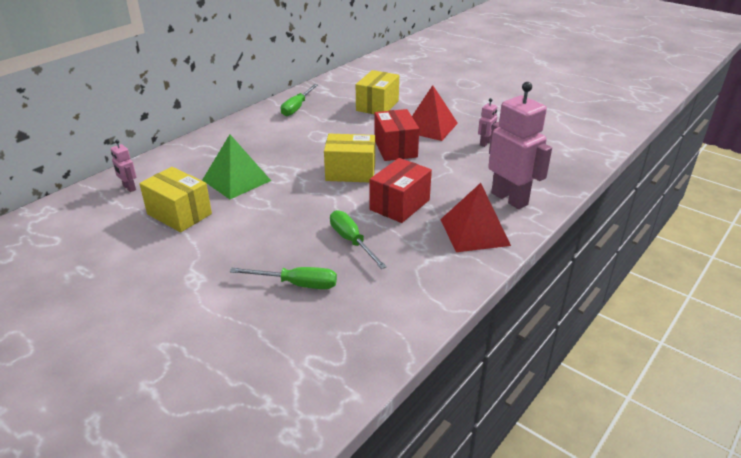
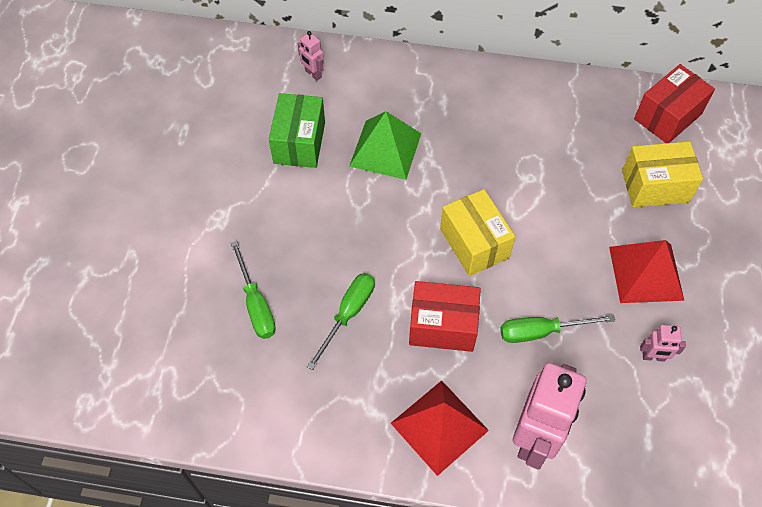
camera: 60 degrees right, 25 degrees up
(129, 188) = (313, 74): pink robot -> pink robot turned 60 degrees counterclockwise
(179, 214) = (299, 143): yellow box -> green box
(297, 108) = (578, 107): green screwdriver -> green screwdriver (541, 331)
(395, 148) = (561, 261): red box -> red box (668, 116)

